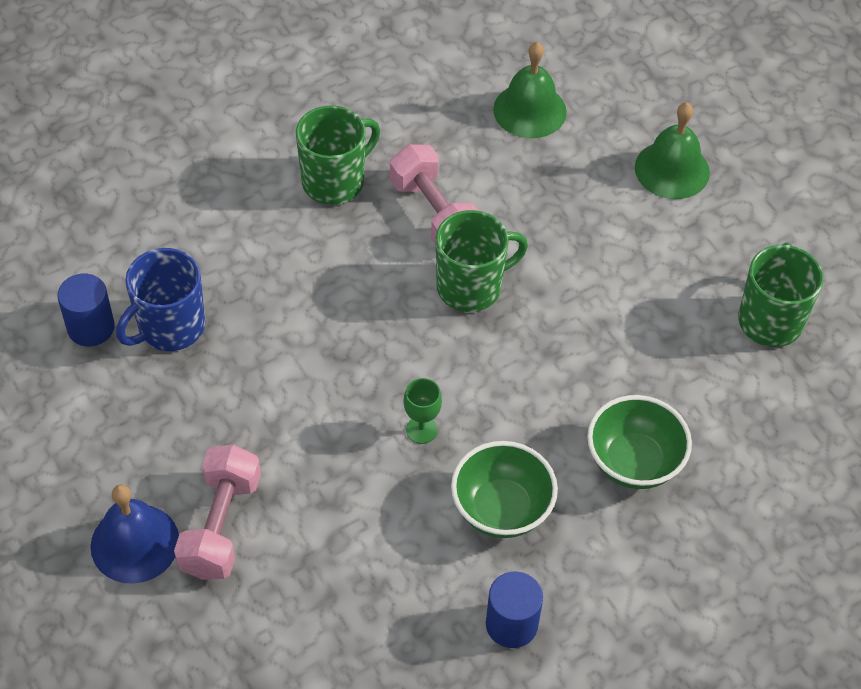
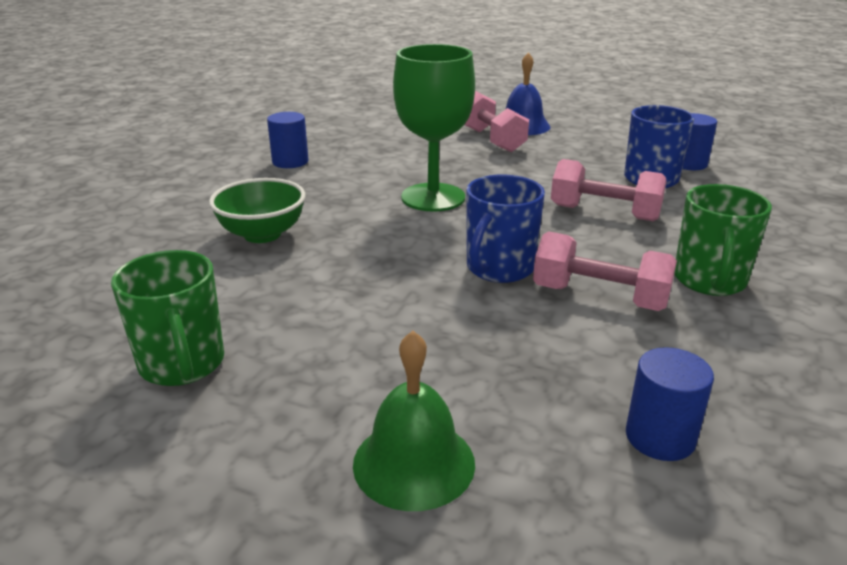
camera: 145 degrees right, 25 degrees down
(295, 302) = (604, 213): none -> pink dumbbell
(421, 430) = (433, 197): green goblet -> green goblet, size x2.46
(471, 287) = (499, 268): green mug -> blue mug
(501, 509) = (340, 189): green bowl -> none
(529, 110) = (660, 437): green bell -> blue cylinder

